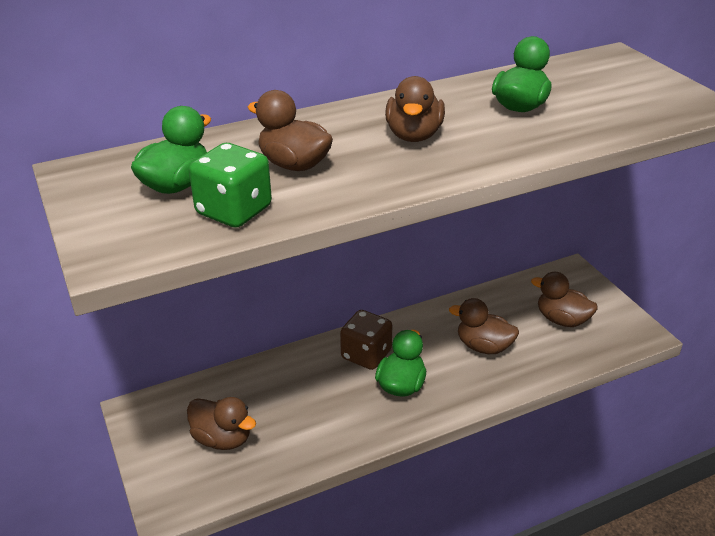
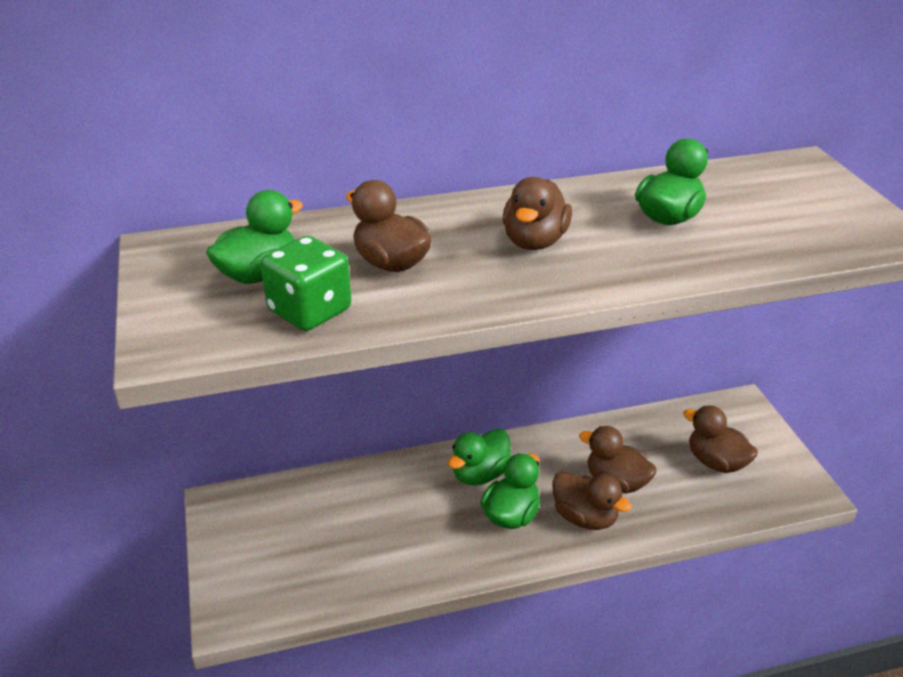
camera: 10 degrees right, 0 degrees up
(222, 438) = (302, 548): brown duck -> brown duck (585, 517)
(366, 355) = (480, 474): brown dice -> green duck

